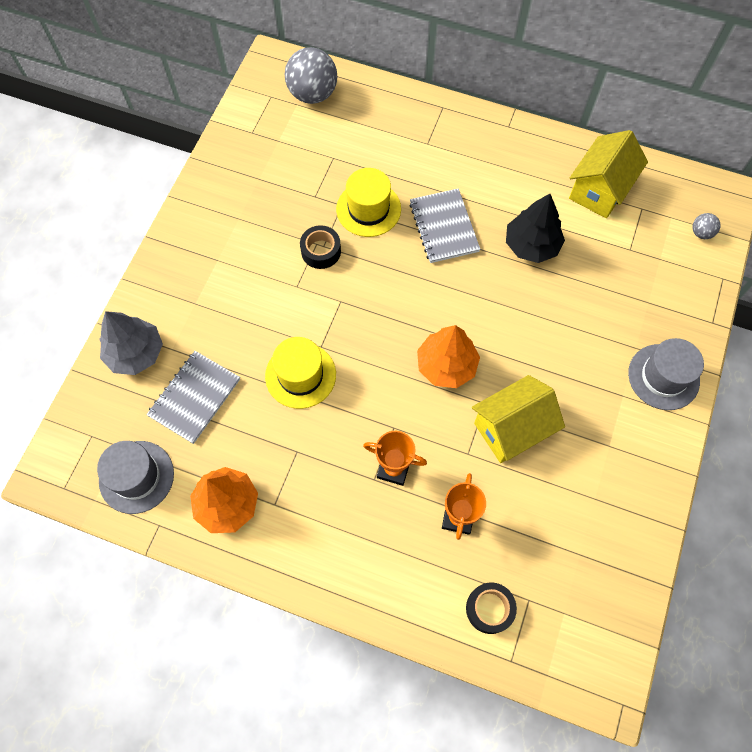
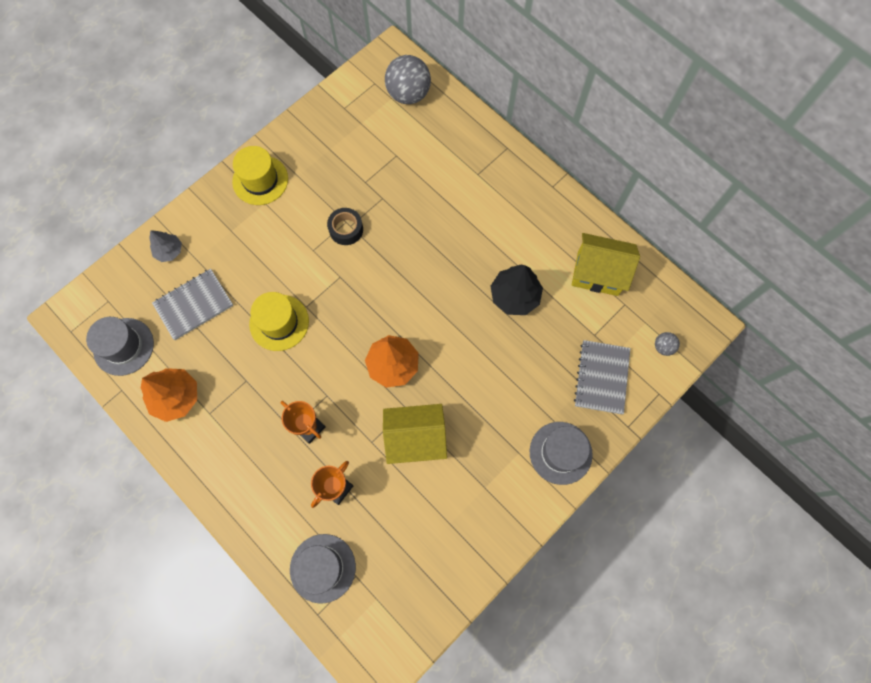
camera: 25 degrees right, 5 degrees up
(135, 353) = (169, 251): grey tree -> grey tree, size x0.61
(368, 209) = (401, 210): yellow hat -> yellow hat (260, 180)
(444, 227) = (452, 250): grey notebook -> grey notebook (601, 377)
(489, 609) = (322, 568): black tape -> grey hat
(599, 190) = (597, 273): yellow house -> yellow house turned 45 degrees clockwise

